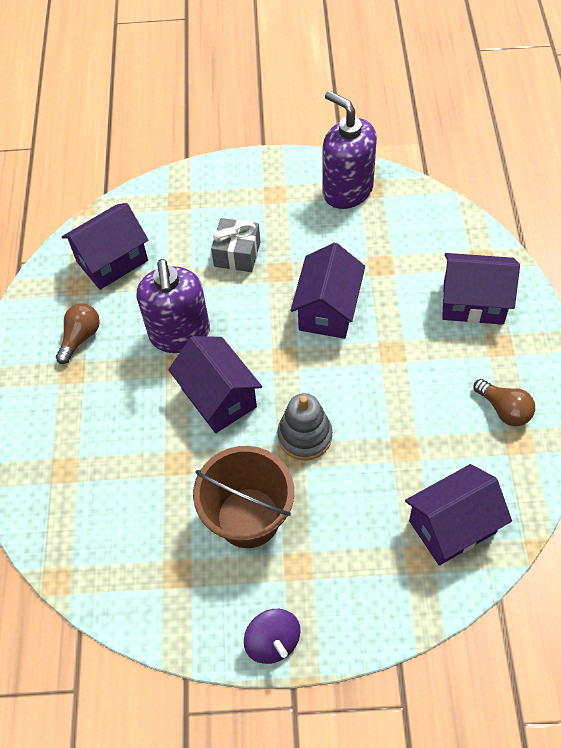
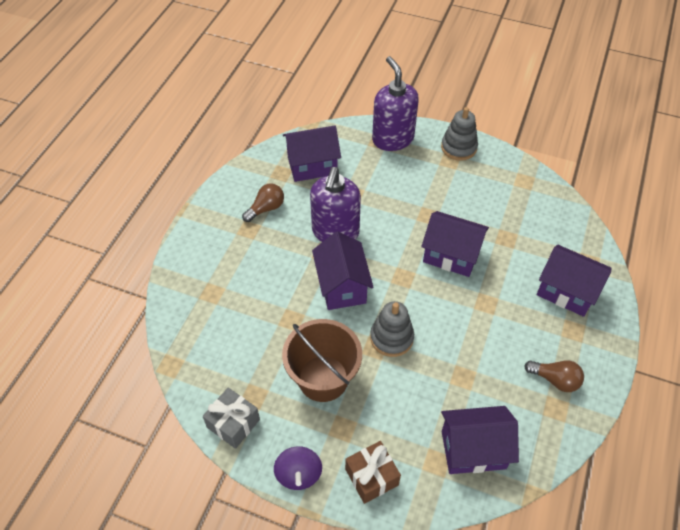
camera: 20 degrees right, 5 degrees down
(237, 254) = (402, 192): grey gift -> grey gift (233, 423)
(278, 174) = (458, 147): none -> grey stacking toy
(328, 310) = (451, 255): purple house -> purple house turned 75 degrees clockwise
(347, 190) = (505, 176): purple soap dispenser -> purple soap dispenser (392, 139)
(356, 607) = (371, 477): none -> brown gift
(504, 409) = (555, 380): brown light bulb -> brown light bulb turned 45 degrees counterclockwise

